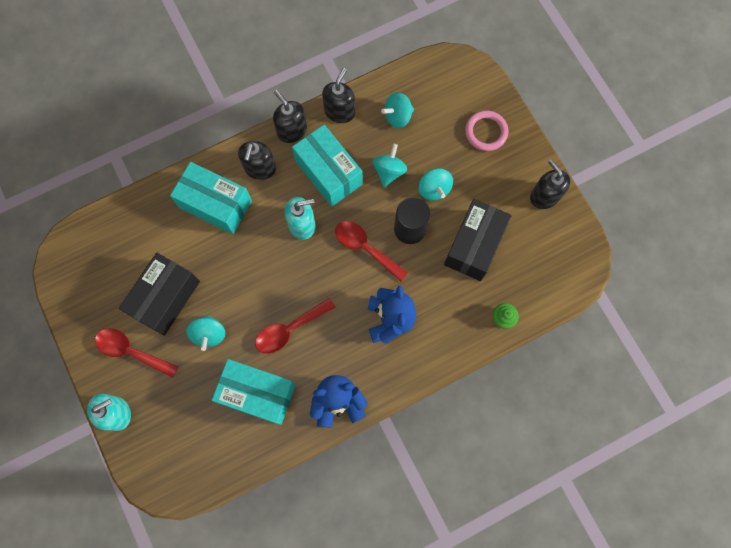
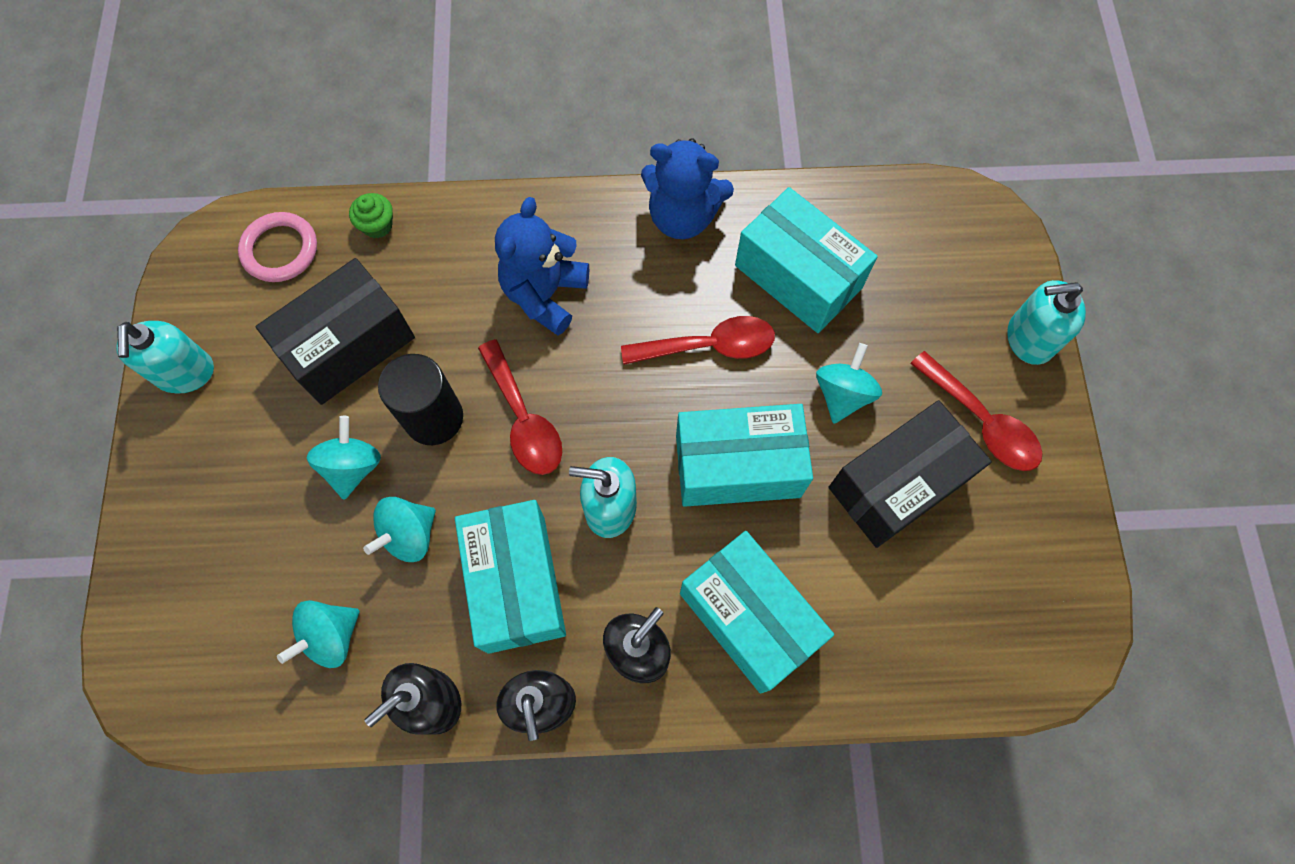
camera: 155 degrees left, 5 degrees down
(248, 272) = (737, 466): none -> turquoise box
(397, 116) = (331, 636): turquoise spinning top -> turquoise spinning top turned 135 degrees clockwise
(486, 132) = (198, 529): pink ring -> pink ring (280, 250)
(544, 196) = (185, 373): black soap dispenser -> turquoise soap dispenser

